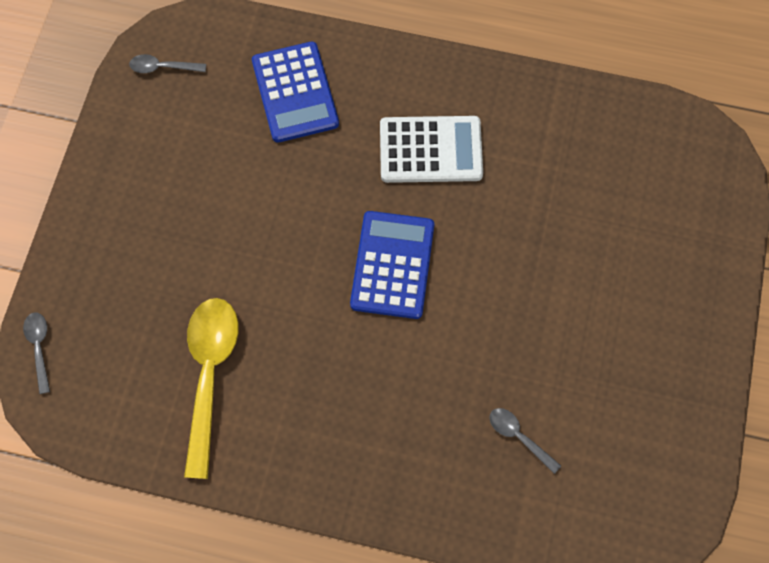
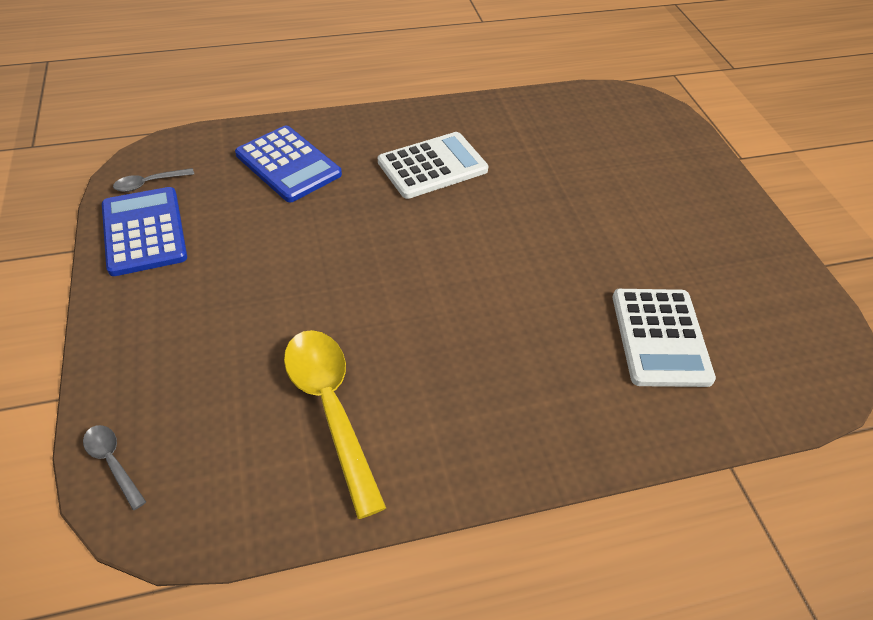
camera: 30 degrees left, 20 degrees down
(392, 265) = (455, 252): blue calculator -> blue calculator (144, 231)
(519, 437) = (660, 337): grey spoon -> white calculator

